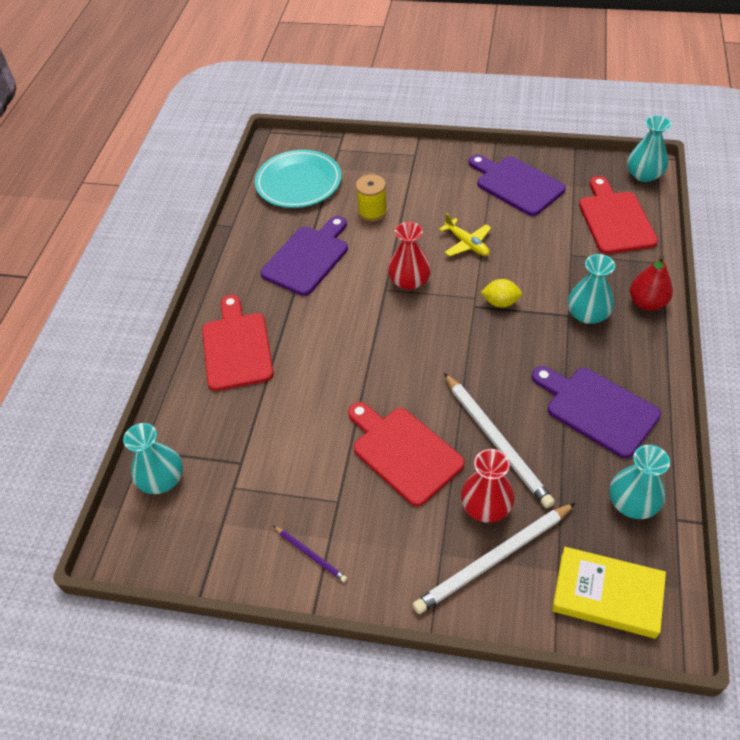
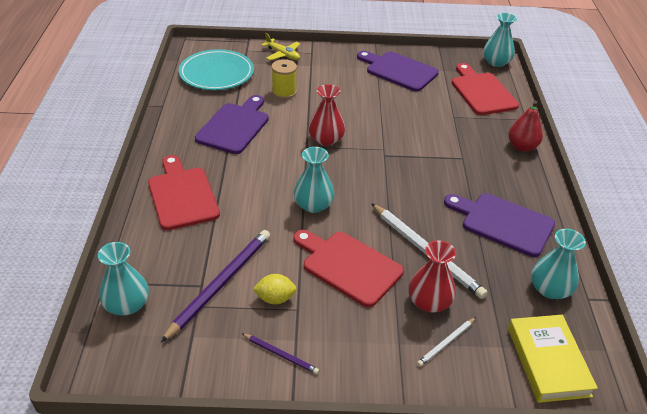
camera: 15 degrees left, 10 degrees down
(260, 463) = (220, 284): none -> purple pencil
(467, 244) = (368, 112): yellow plane -> yellow plane (282, 54)
(494, 559) = (446, 343): white pencil -> white pencil, size x0.49
(500, 302) = (405, 151): yellow lemon -> yellow lemon (275, 298)
(587, 314) = (477, 156): turquoise vase -> turquoise vase (313, 205)
(607, 595) = (548, 361): yellow book -> yellow book turned 75 degrees clockwise

